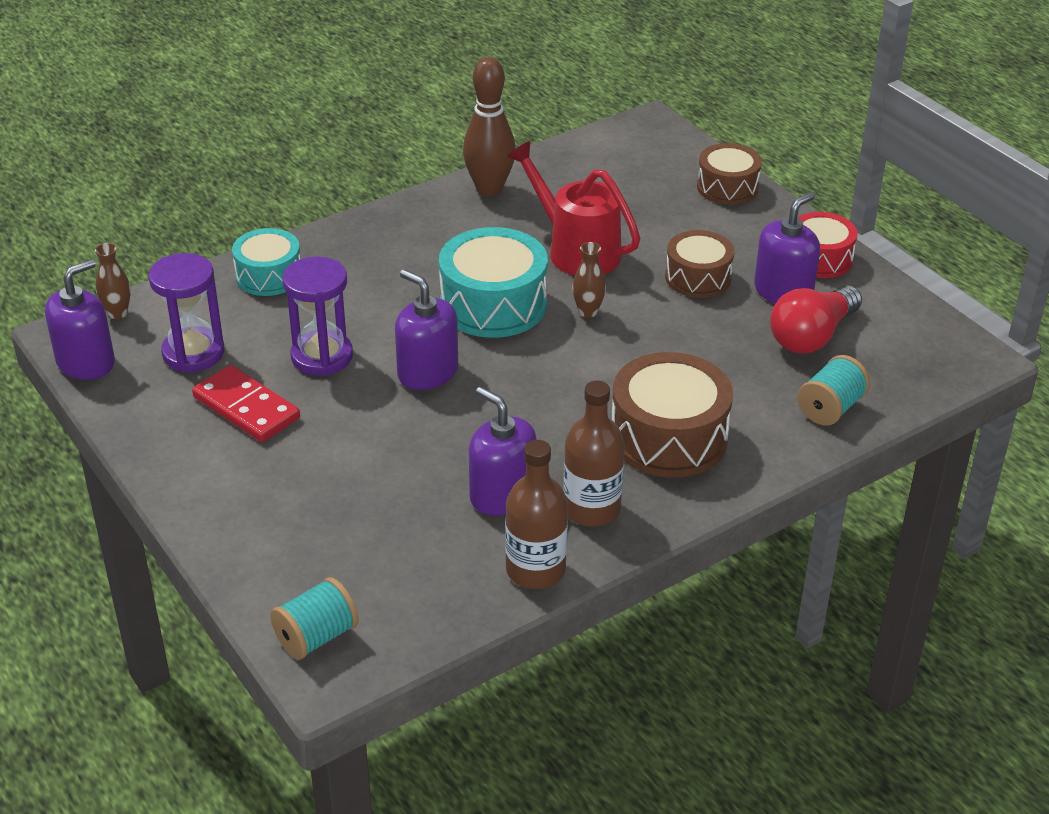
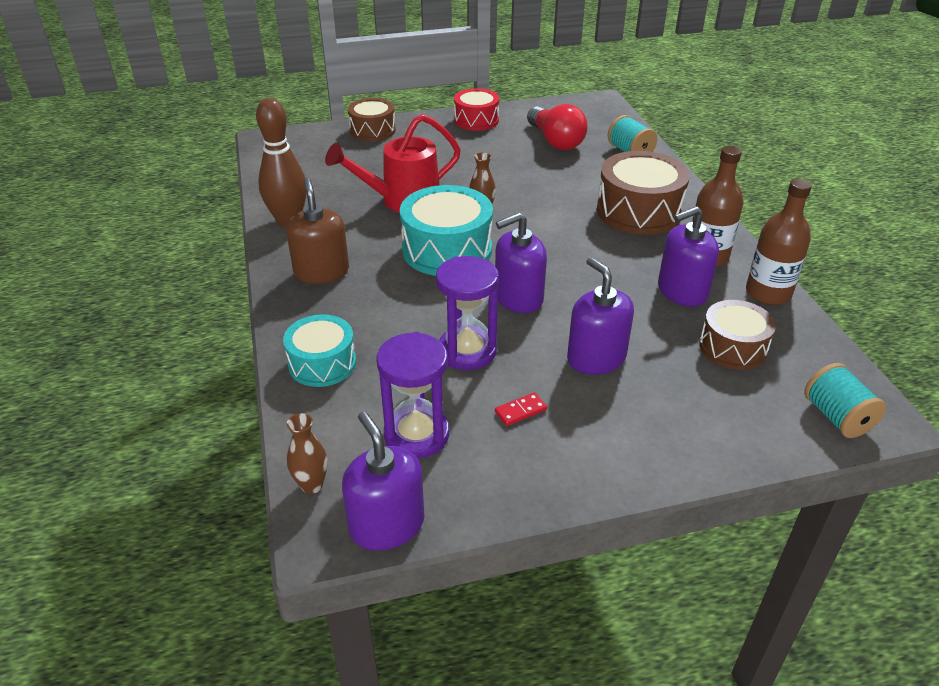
camera: 70 degrees left, 0 degrees up
(246, 408) = (520, 411): red domino -> red domino, size x0.46
(409, 235) = (321, 272): none -> brown soap dispenser
(698, 278) = (469, 163): brown drum -> brown drum (732, 347)
(783, 291) = (503, 139): purple soap dispenser -> purple soap dispenser (596, 358)

